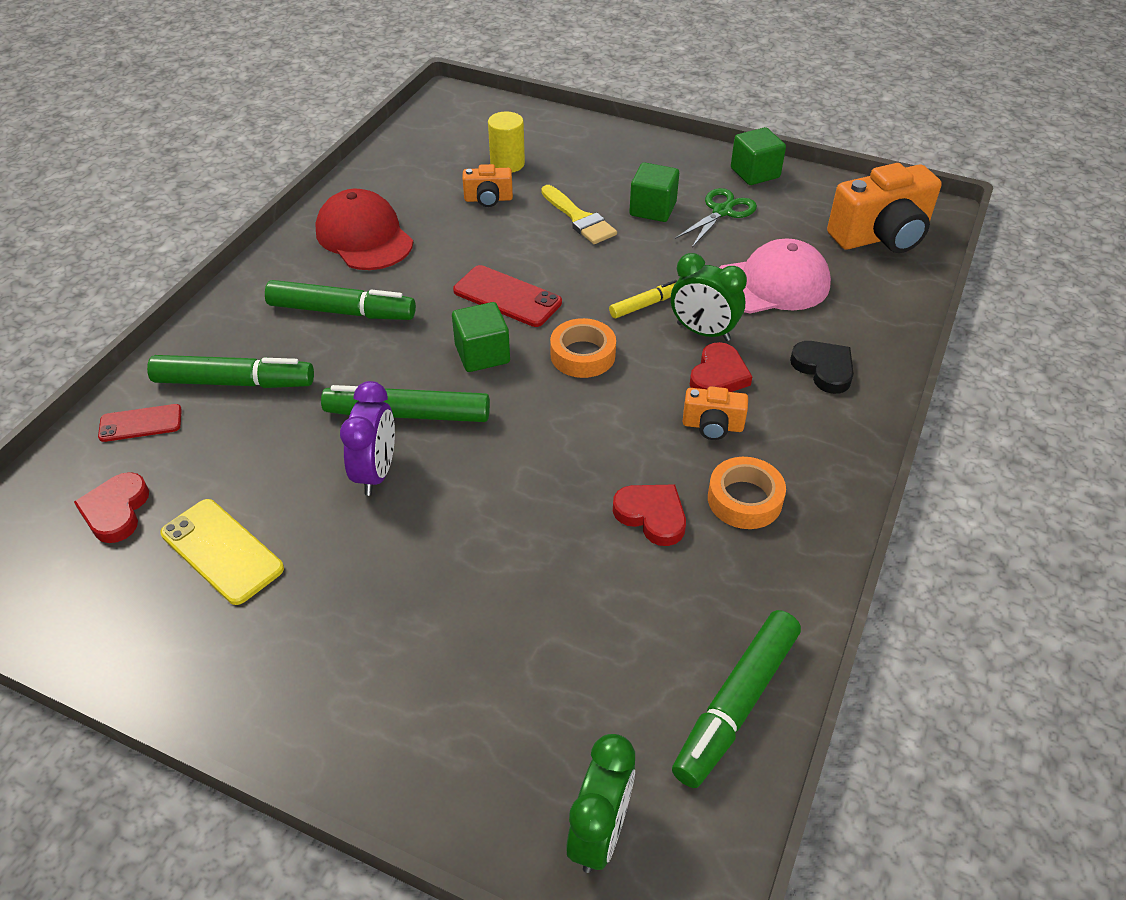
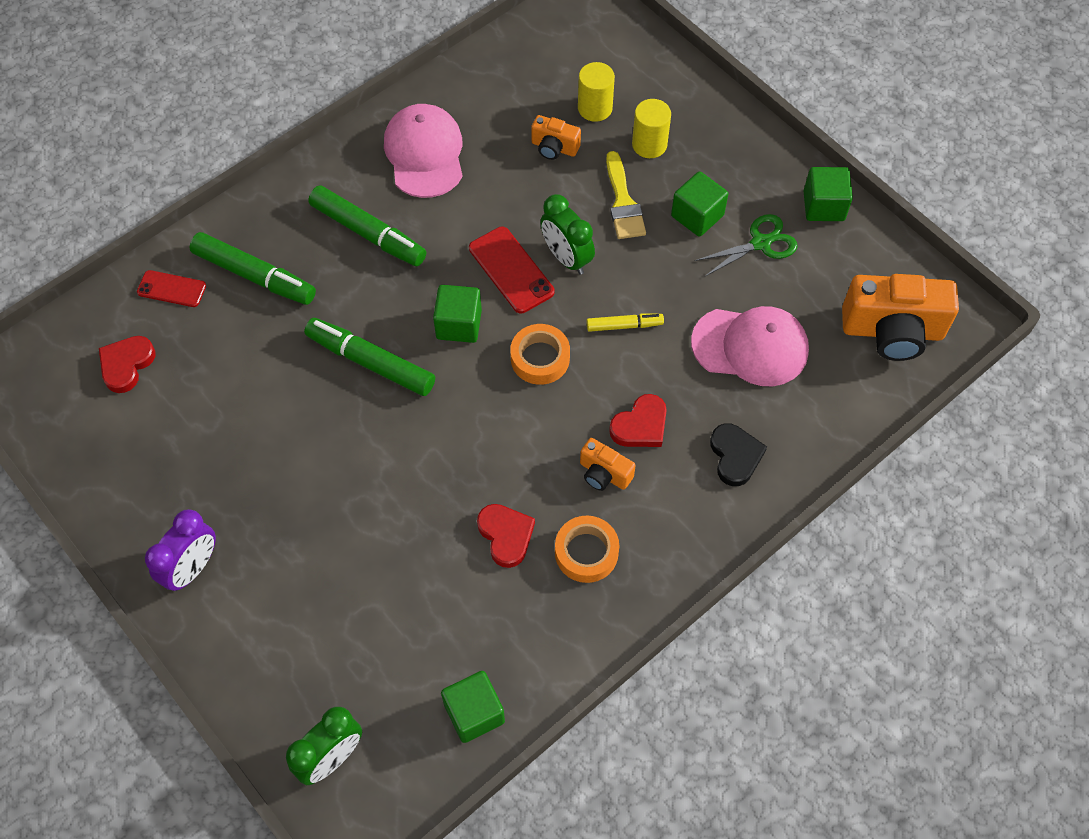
camera: 25 degrees right, 15 degrees up
(221, 551) = (184, 432): yellow phone -> none
(364, 237) = (424, 153): red cap -> pink cap
(376, 472) = (322, 408): purple clock -> purple clock (192, 568)
(574, 174) = (649, 144): none -> yellow cylinder
(703, 332) = (656, 375): green clock -> green clock (566, 258)
(736, 704) = (474, 713): green marker -> green cube

